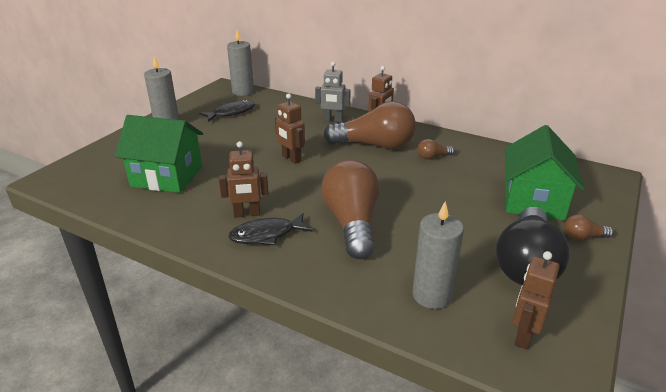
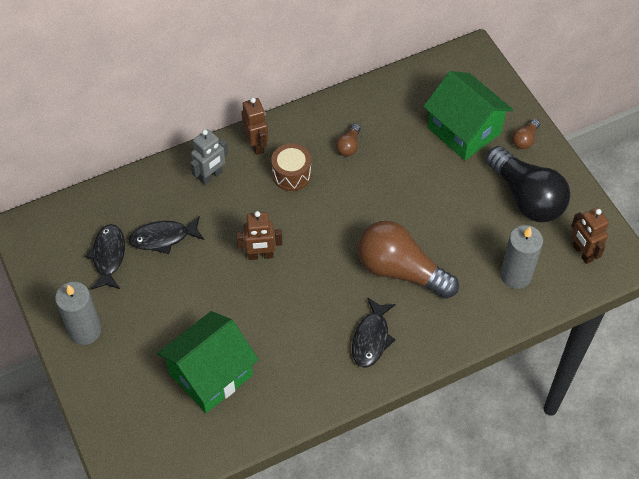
camera: 55 degrees left, 25 degrees up
(243, 92) = (58, 217): grey candle -> none
(247, 214) = (330, 338): brown robot -> none
(265, 123) = (163, 238): none -> black fish
(375, 145) = (291, 174): brown light bulb -> brown drum

